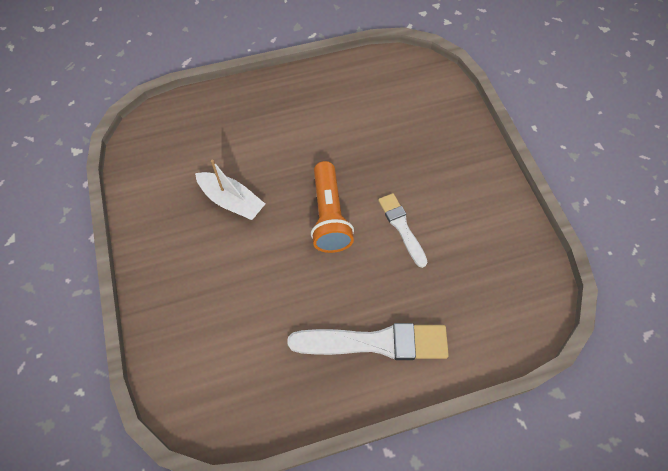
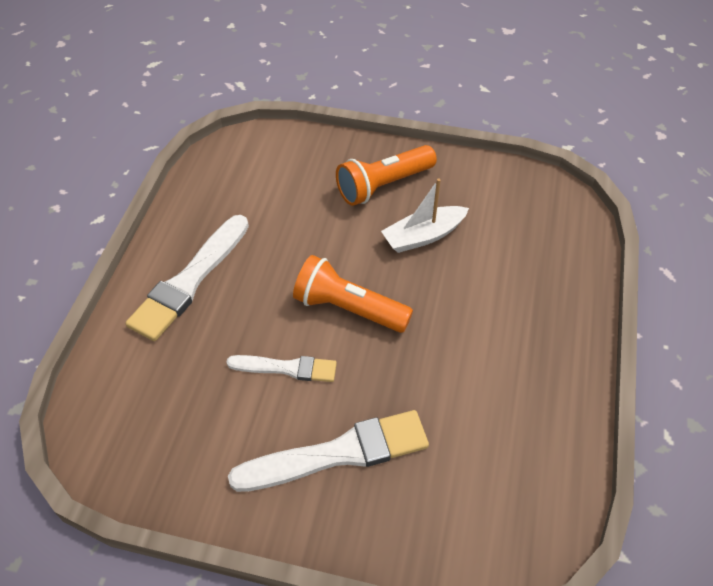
camera: 120 degrees right, 10 degrees down
(189, 254) = (383, 185): none -> orange flashlight
(436, 168) = (338, 453): none -> white brush

